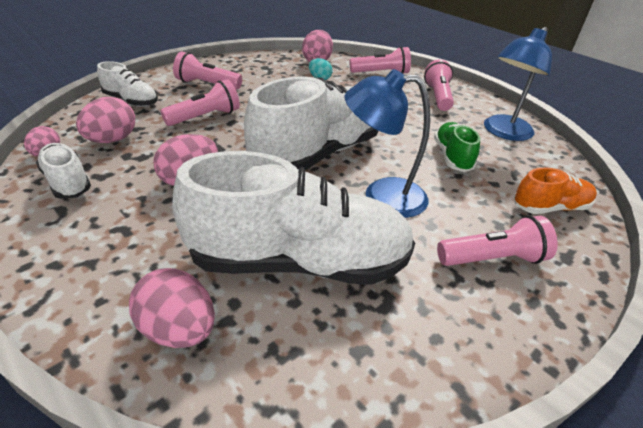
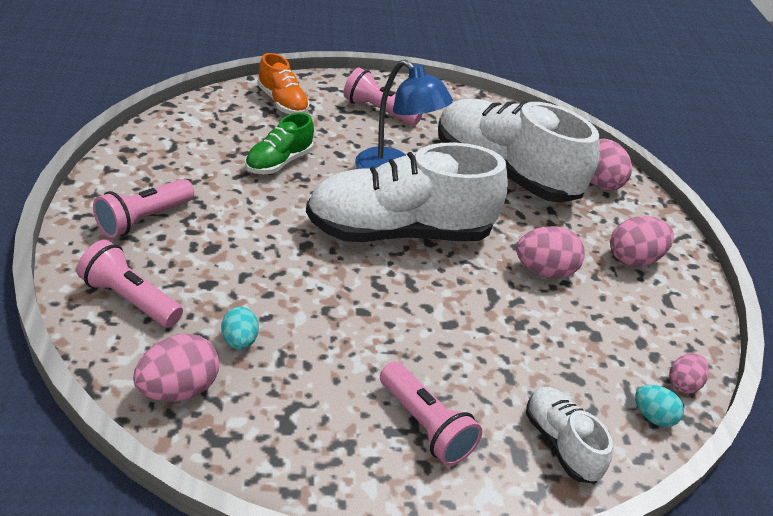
camera: 145 degrees left, 0 degrees up
(67, 182) = (661, 330): white shoe -> none
(72, 129) = (653, 417): none -> turquoise egg
(112, 140) = (606, 369): pink egg -> pink egg (633, 259)
(205, 117) = (476, 350): pink flashlight -> none
(503, 132) = (178, 150): blue lamp -> none
(550, 207) = (282, 103): orange shoe -> orange shoe turned 150 degrees counterclockwise

